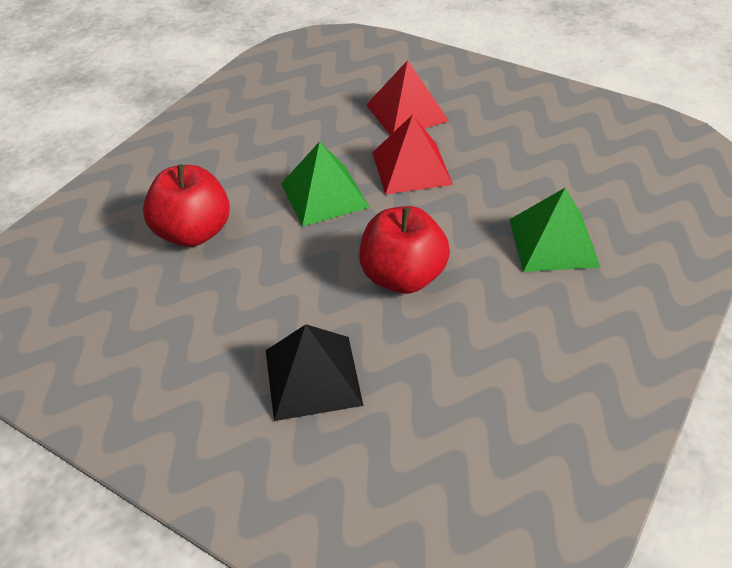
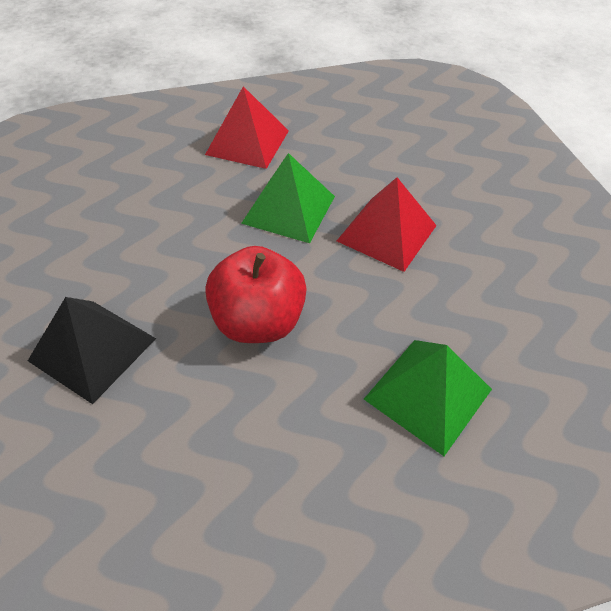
camera: 40 degrees right, 5 degrees up
(194, 233) = (166, 177): red apple -> none
(407, 112) = (445, 182): red pyramid -> red pyramid (247, 142)

